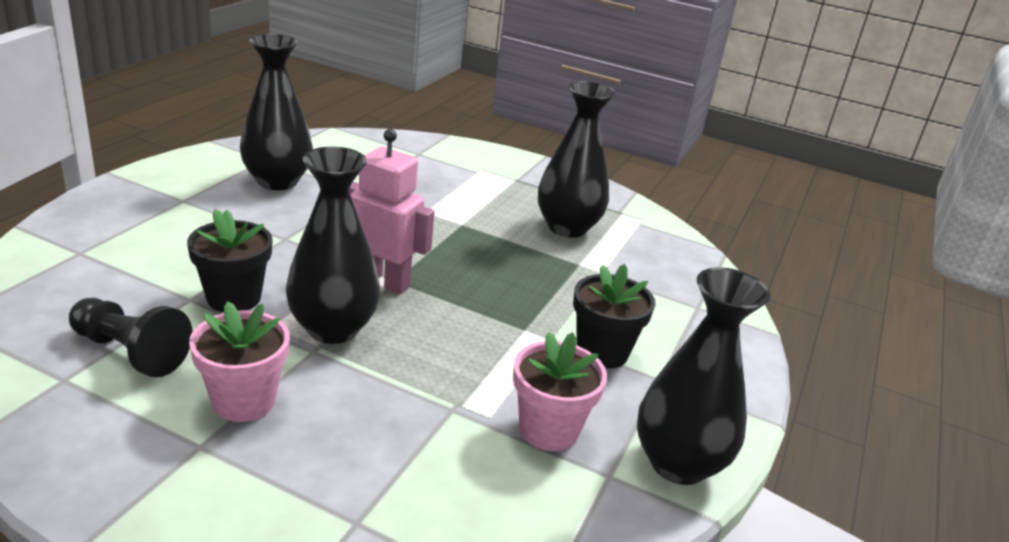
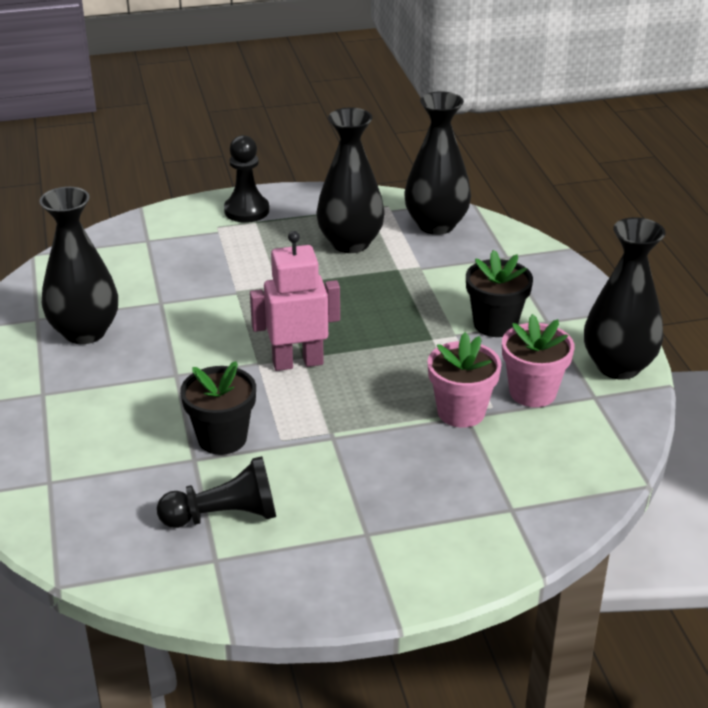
camera: 35 degrees left, 5 degrees up
(244, 401) = (346, 493): pink flower pot -> pink flower pot (461, 412)
(333, 328) = (320, 415): black vase -> black vase (436, 225)
(520, 170) = (246, 211): none -> black pawn

